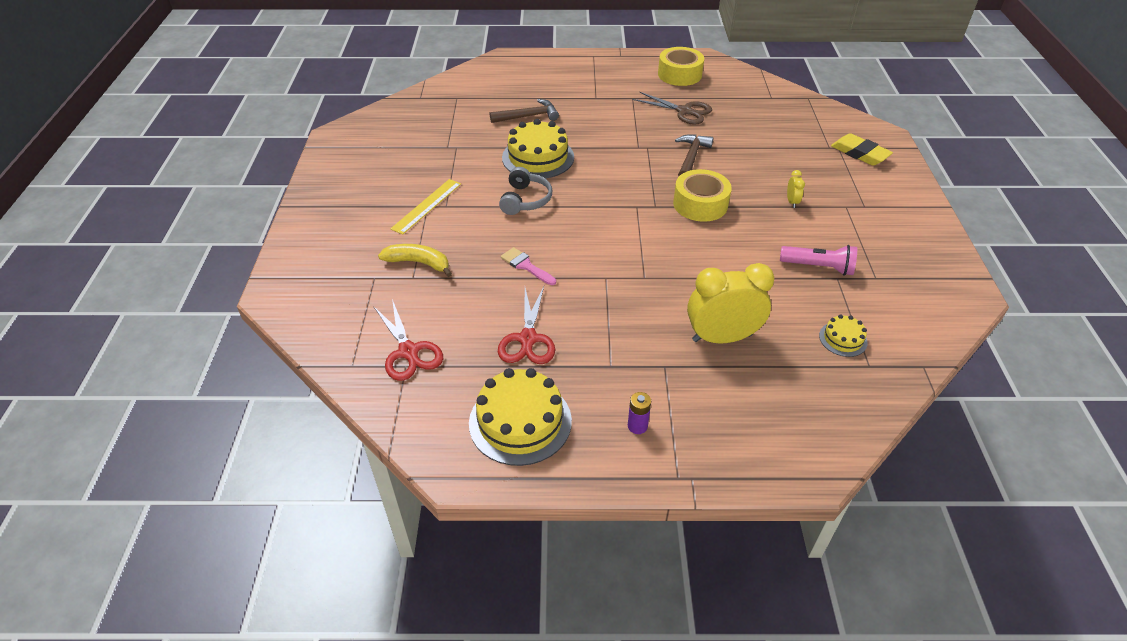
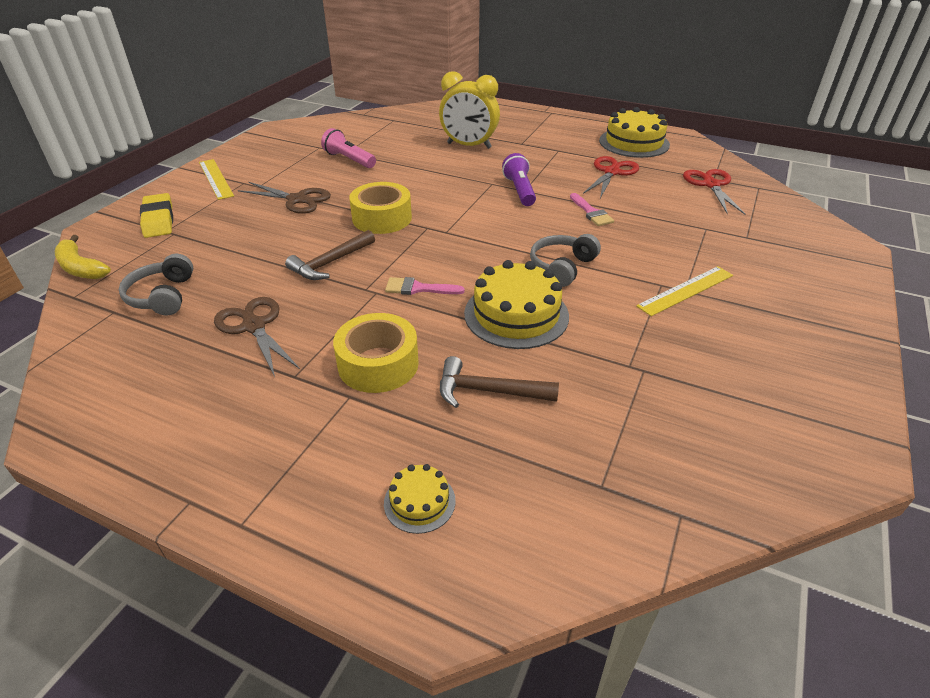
camera: 155 degrees left, 5 degrees down
(418, 263) = (699, 238): yellow banana -> yellow banana (81, 268)
(610, 275) = (520, 190): none -> purple flashlight
(614, 156) = (418, 288): none -> pink brush
(637, 426) = (560, 128): purple battery -> none
(679, 74) = (160, 402): yellow tape -> yellow tape (378, 364)
(760, 111) = (162, 296): none -> grey headphones
(792, 202) = (297, 200): yellow clock -> brown scissors
(843, 339) = (391, 130): yellow cake -> yellow cake (419, 502)
(894, 203) = (215, 179): none -> yellow ruler

